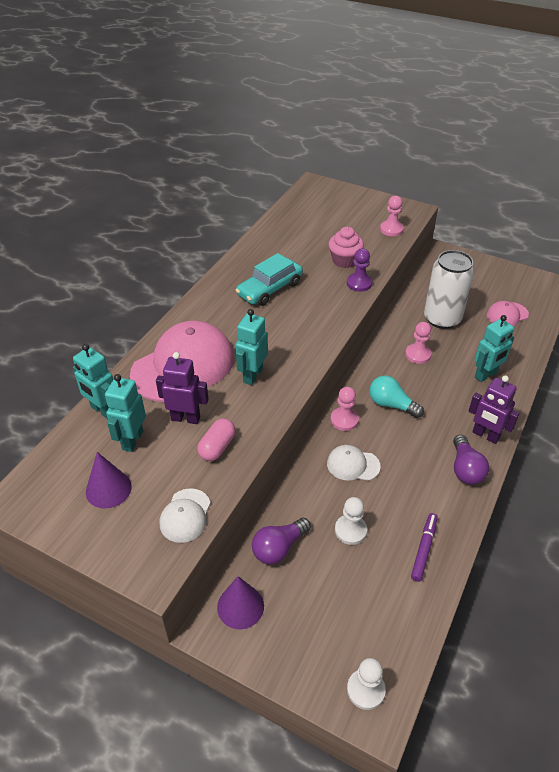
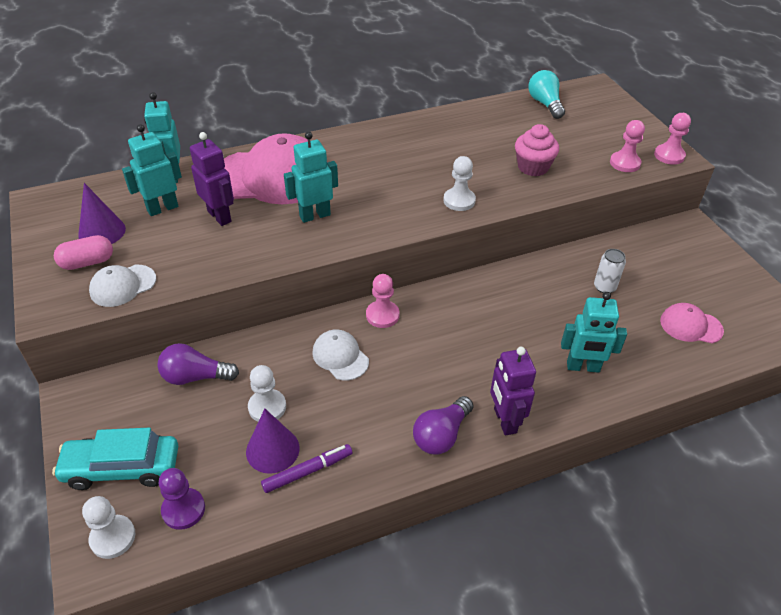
camera: 40 degrees right, 0 degrees up
(217, 447) = (212, 252): pink capsule -> pink capsule (87, 262)
(240, 606) = (113, 397): purple cone -> purple cone (272, 450)
(269, 289) = (426, 155): turquoise car -> turquoise car (122, 468)
(330, 309) = (459, 201): none -> white pawn
(359, 283) = (519, 194): purple pawn -> purple pawn (183, 509)
(391, 405) = (444, 331): turquoise light bulb -> turquoise light bulb (545, 104)
(418, 354) = (532, 304): pink pawn -> pink pawn (669, 155)
(442, 319) = (604, 287): white can -> white can, size x0.46

